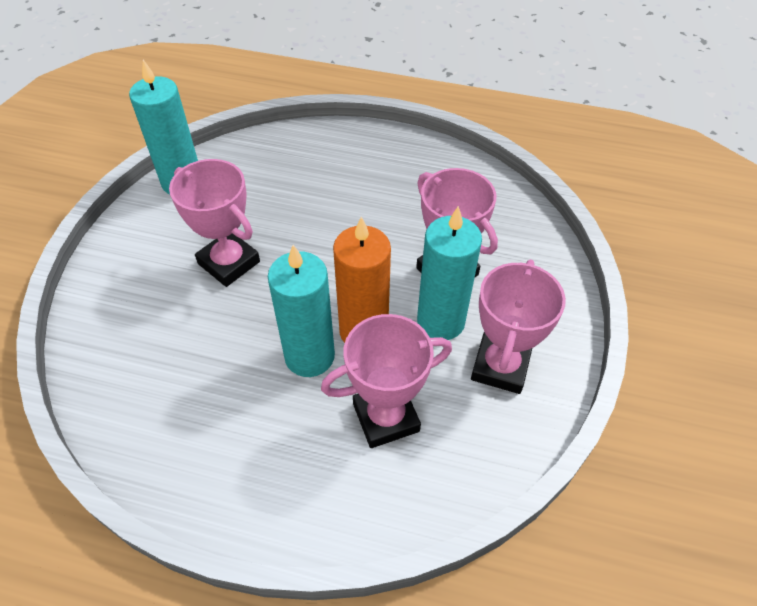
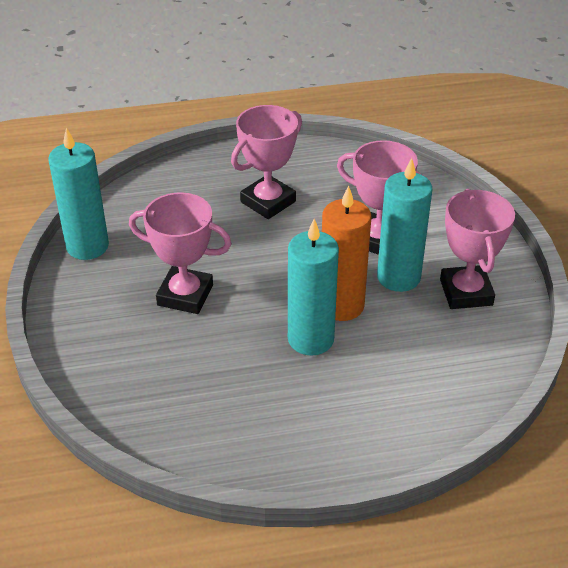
camera: 25 degrees left, 10 degrees down
(386, 417) = (403, 358): pink trophy -> pink trophy (268, 202)

